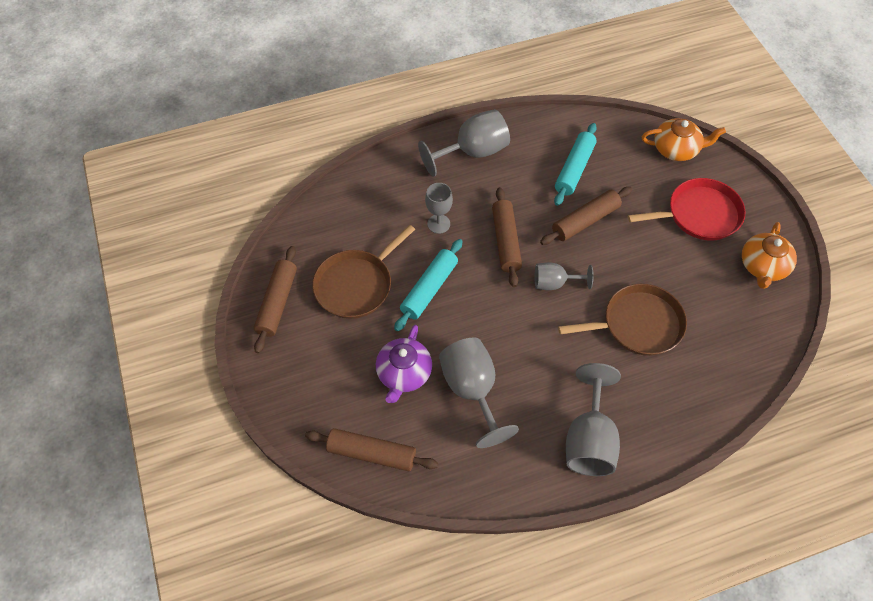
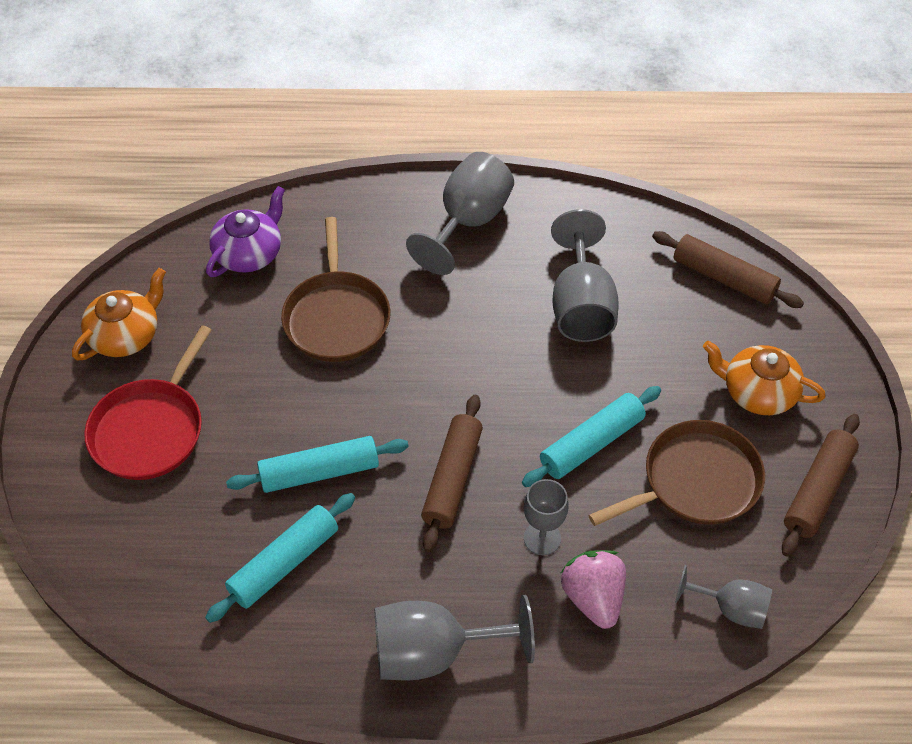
camera: 160 degrees left, 5 degrees down
(398, 202) = (593, 598): none -> pink strawberry
(404, 374) = (661, 348): purple teapot -> purple teapot (249, 253)
(554, 283) = (414, 398): grey goblet -> grey goblet (730, 608)
(585, 221) = (319, 472): brown rolling pin -> turquoise rolling pin
(638, 324) = (336, 317): brown pan -> brown pan turned 105 degrees counterclockwise
(676, 149) = (100, 545): orange teapot -> orange teapot (757, 392)
(699, 214) = (150, 429): red pan -> red pan turned 75 degrees counterclockwise

